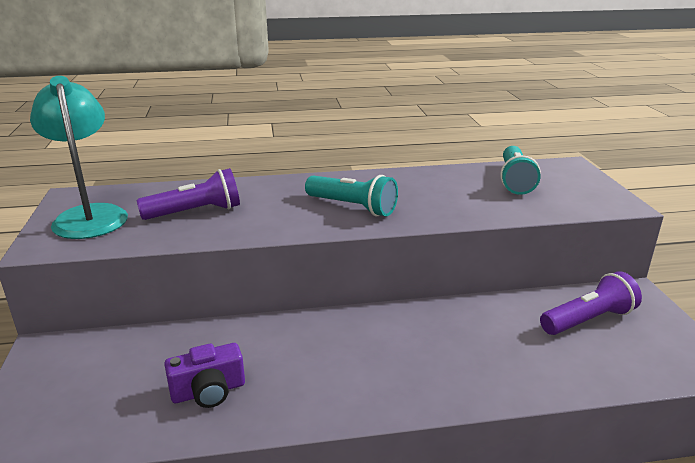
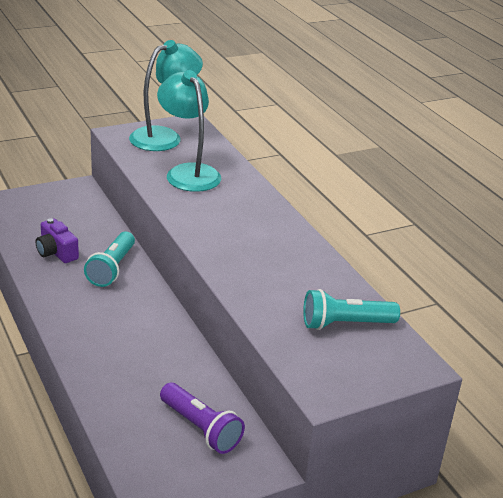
camera: 70 degrees right, 5 degrees up
(196, 212) = (188, 172): purple flashlight -> turquoise lamp
(353, 207) = (231, 237): turquoise flashlight -> turquoise flashlight (112, 269)

